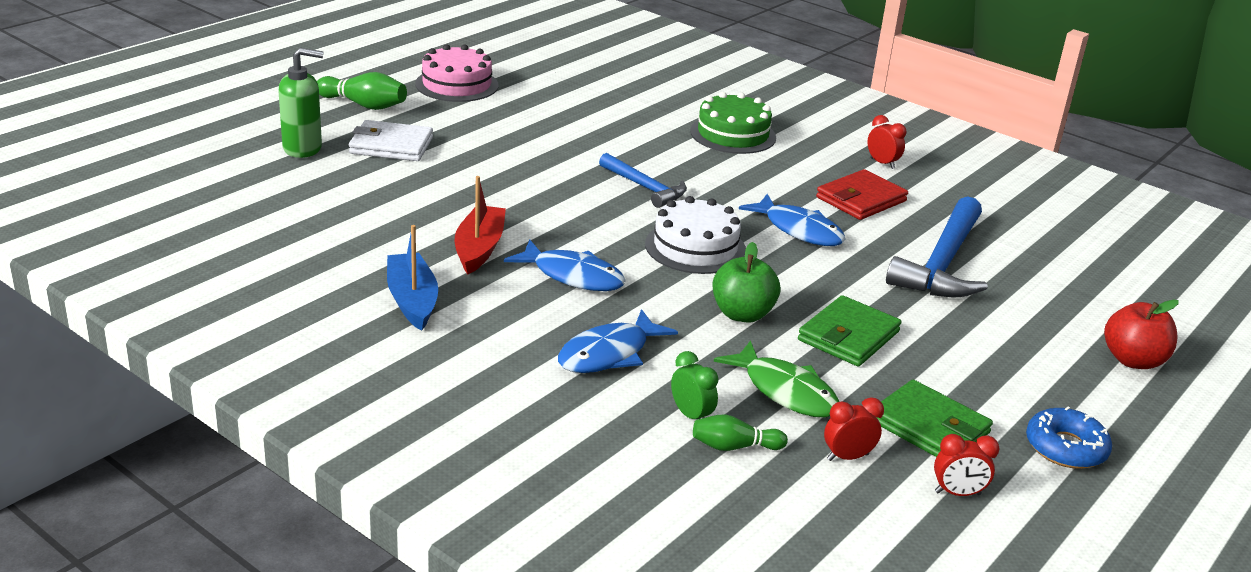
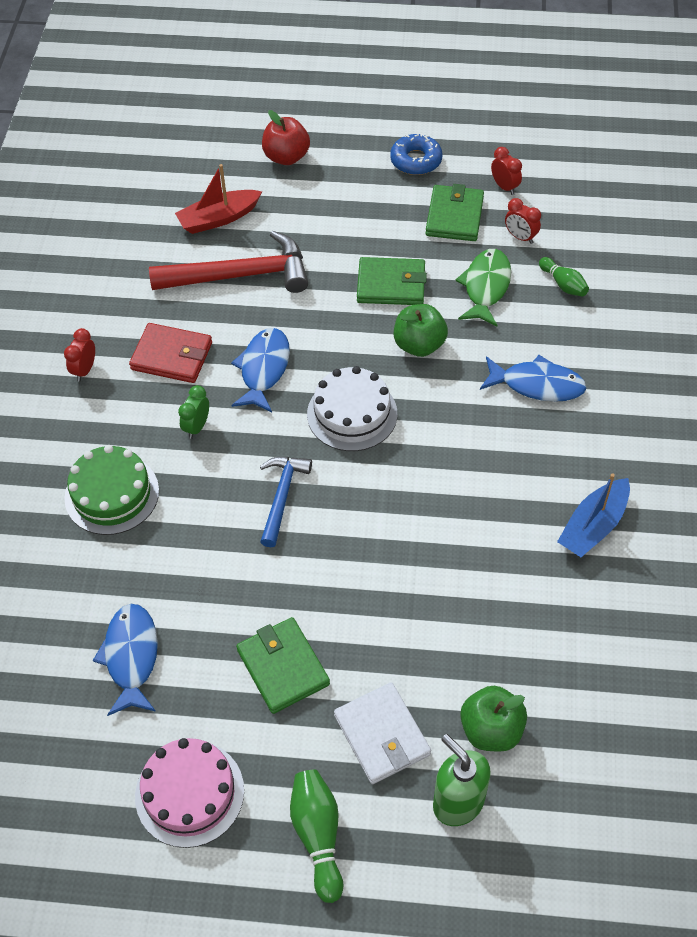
camera: 120 degrees left, 25 degrees up
(327, 179) = (491, 730): none -> green apple
(479, 248) = (487, 537): red boat -> red boat (218, 218)
(495, 136) = (283, 667): none -> green wallet
(573, 276) = (465, 458): blue fish -> blue fish (131, 657)
(691, 416) = (556, 315): green clock -> green clock (197, 427)
(942, 263) = (240, 275): blue hammer -> red hammer

